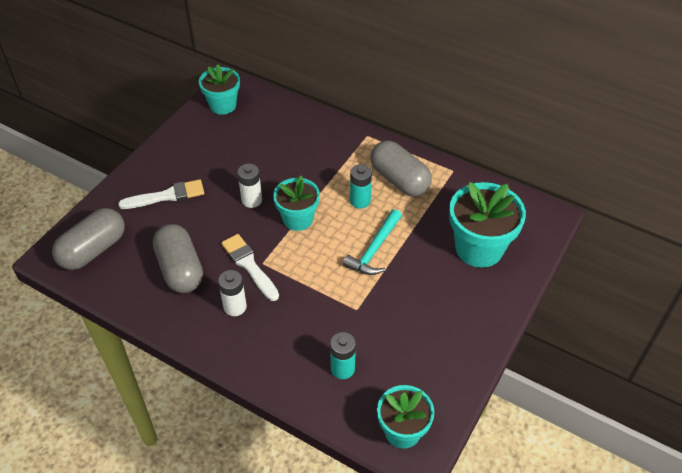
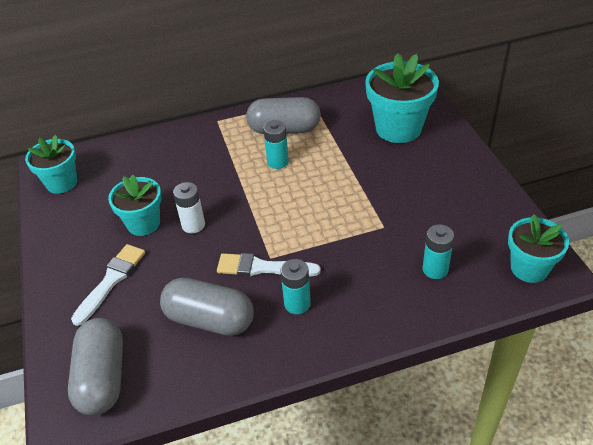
camera: 45 degrees left, 5 degrees down
(235, 307) = (297, 304): white battery -> turquoise battery
(298, 219) = (250, 208): turquoise flower pot -> turquoise flower pot (143, 223)
(374, 249) = (336, 182): turquoise hammer -> none

